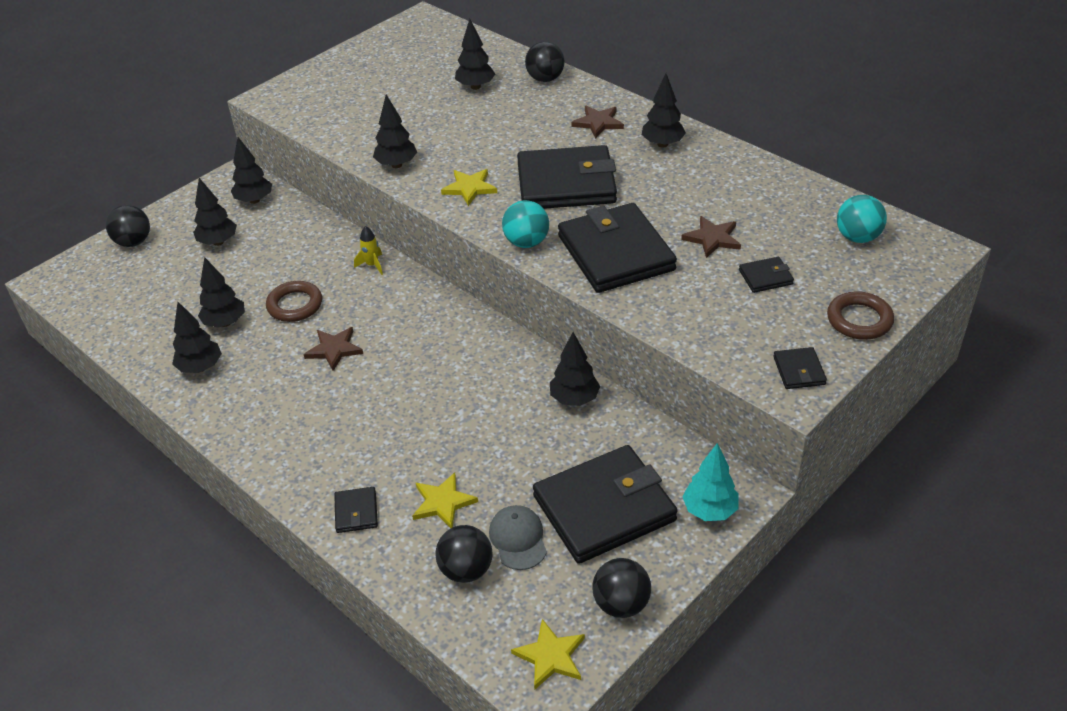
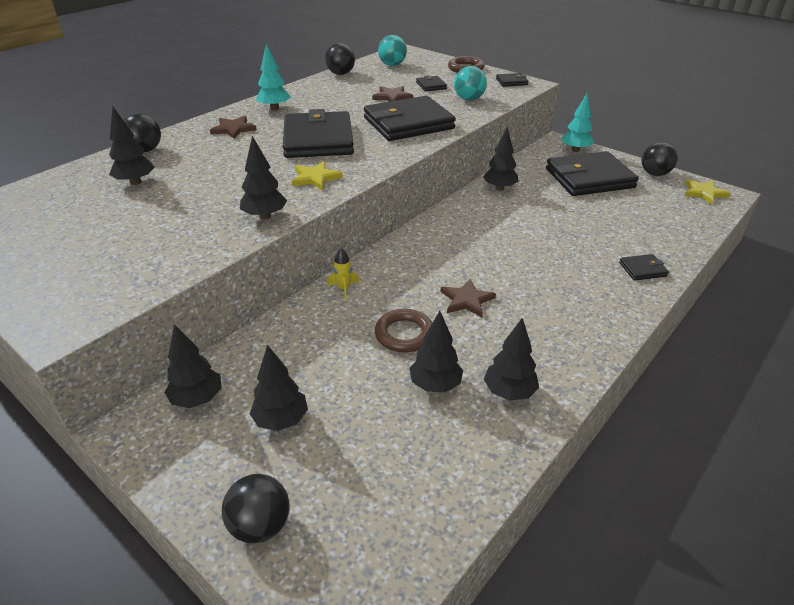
camera: 95 degrees left, 5 degrees down
(443, 502) = (614, 233): yellow star -> none
(466, 570) = (664, 221): black ball -> black ball (340, 74)
(518, 539) = (628, 205): grey cap -> none
(526, 242) = (395, 153): turquoise ball -> turquoise ball (469, 99)
(604, 508) = (589, 178): black wallet -> black wallet turned 75 degrees counterclockwise
(662, 144) = (274, 108): black tree -> turquoise tree

